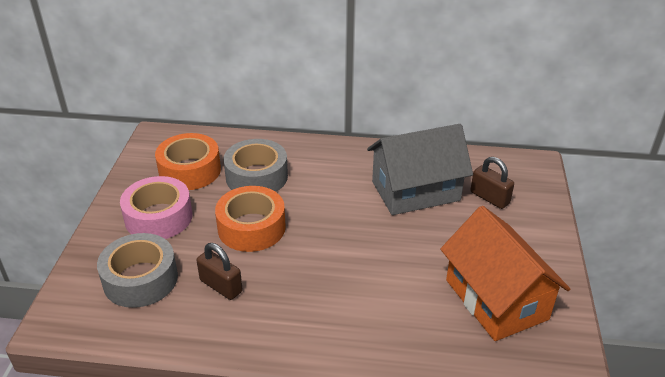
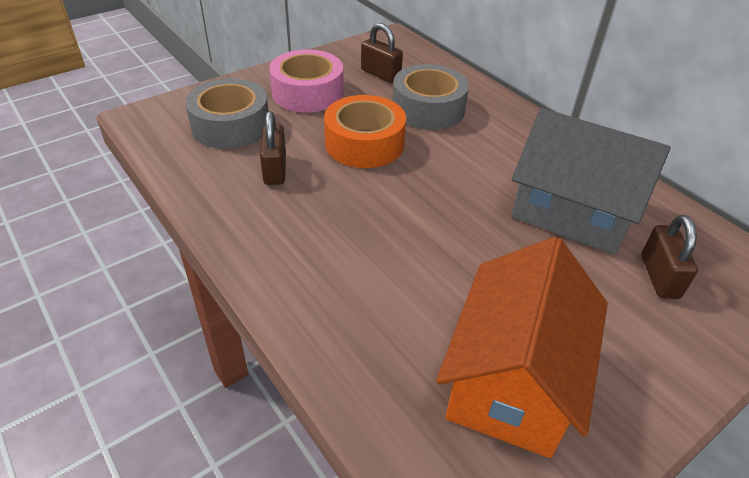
camera: 45 degrees right, 5 degrees up
(190, 170) = (380, 74): orange tape -> brown padlock

